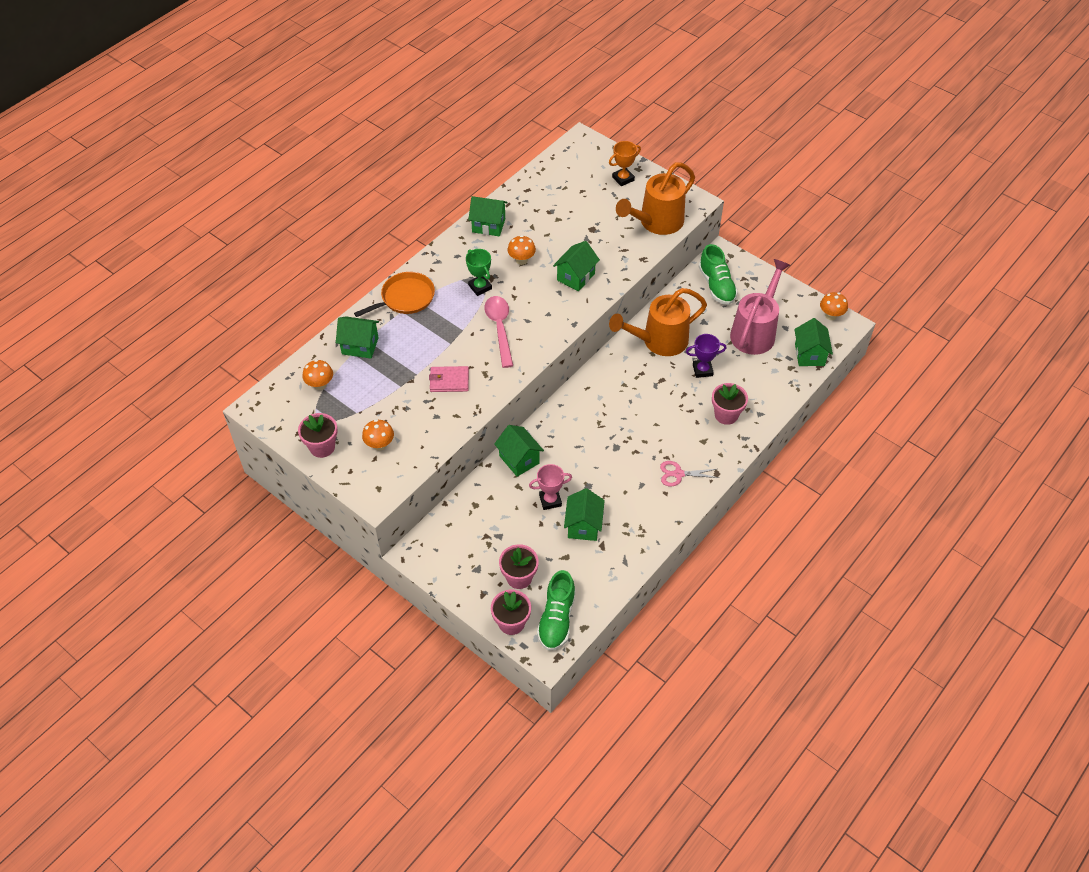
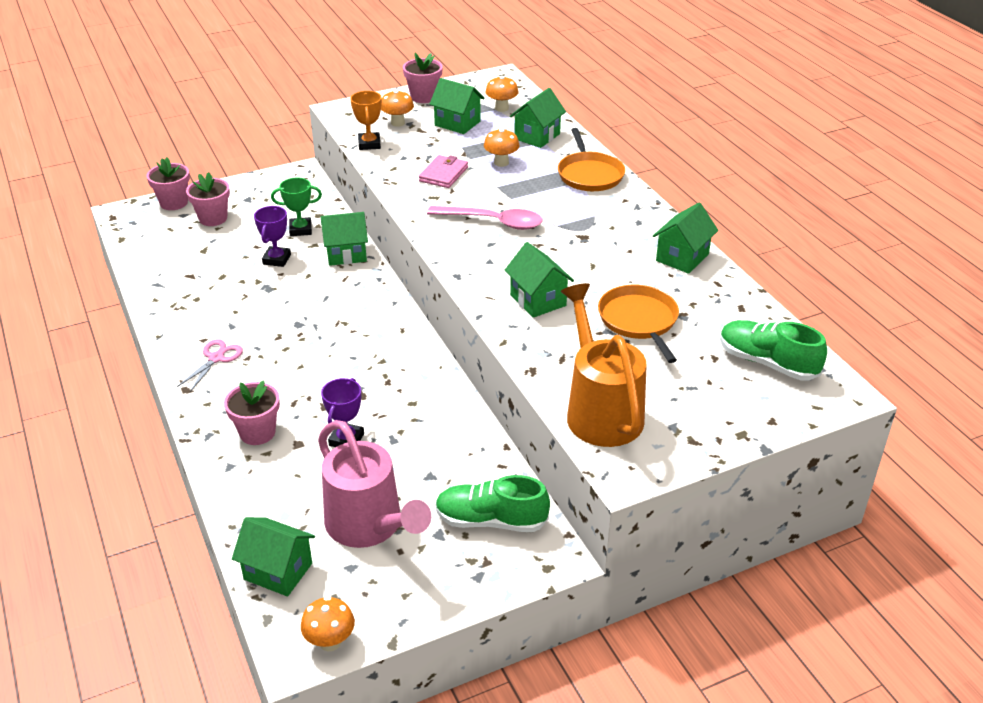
camera: 115 degrees right, 15 degrees down
(480, 287) = (572, 225): green trophy -> green trophy (300, 229)
(521, 260) = (599, 266): orange mushroom -> orange mushroom (501, 162)
(550, 500) = (277, 259): pink trophy -> purple trophy
(556, 619) = (147, 227): green shoe -> green shoe (767, 363)
(567, 228) = (639, 321): none -> orange pan
(583, 525) = (225, 271): green house -> green house (457, 123)
(623, 179) = (723, 409): orange trophy -> orange trophy (369, 144)
(658, 341) = (428, 416): orange watering can -> none

